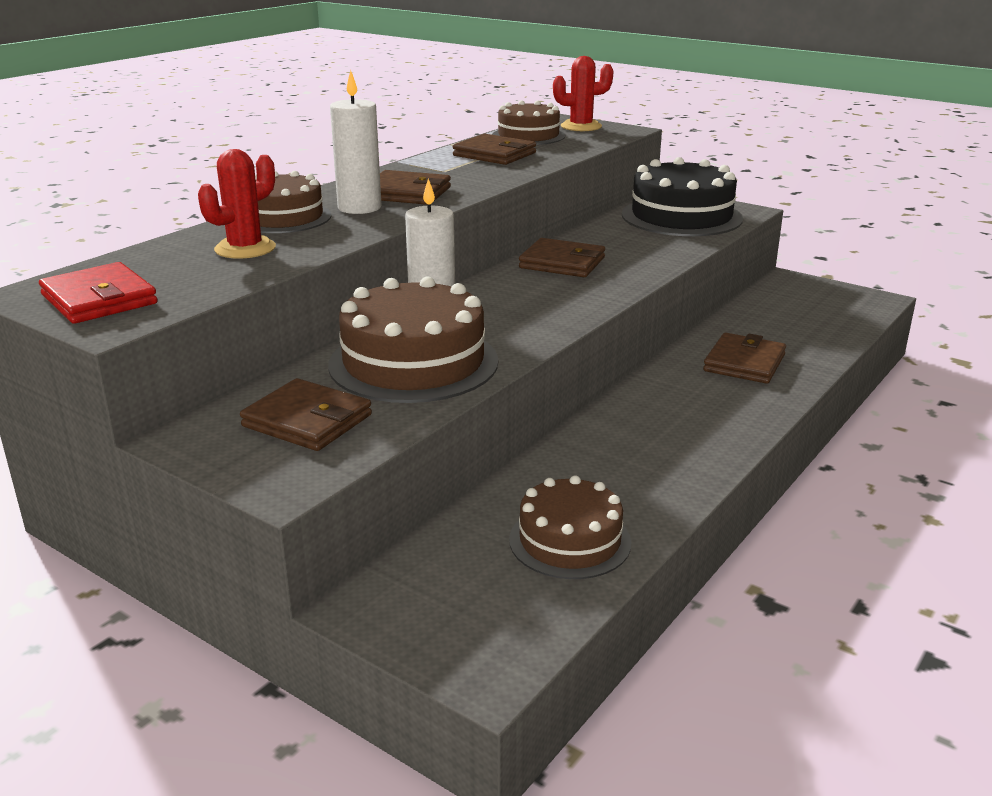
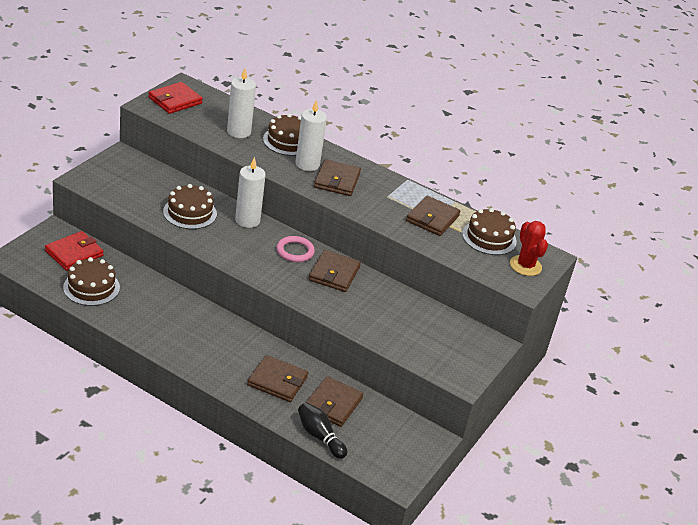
camera: 80 degrees right, 10 degrees up
(245, 249) = (239, 132): red cactus -> white candle
(307, 421) = (133, 183): brown wallet -> brown wallet (333, 404)
(413, 362) = (190, 213): brown cake -> brown cake, size x0.64
(453, 572) = (74, 253): none -> red wallet
(513, 285) = (295, 251): none -> pink ring
(681, 216) = (440, 342): black cake -> none
(837, 338) = (319, 436): none -> black bowling pin

